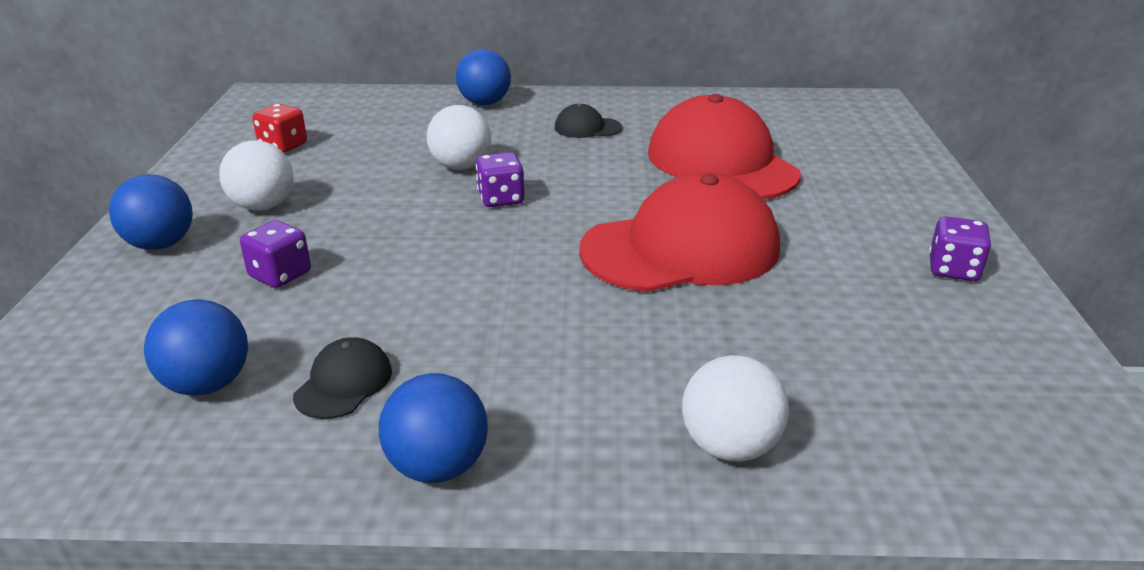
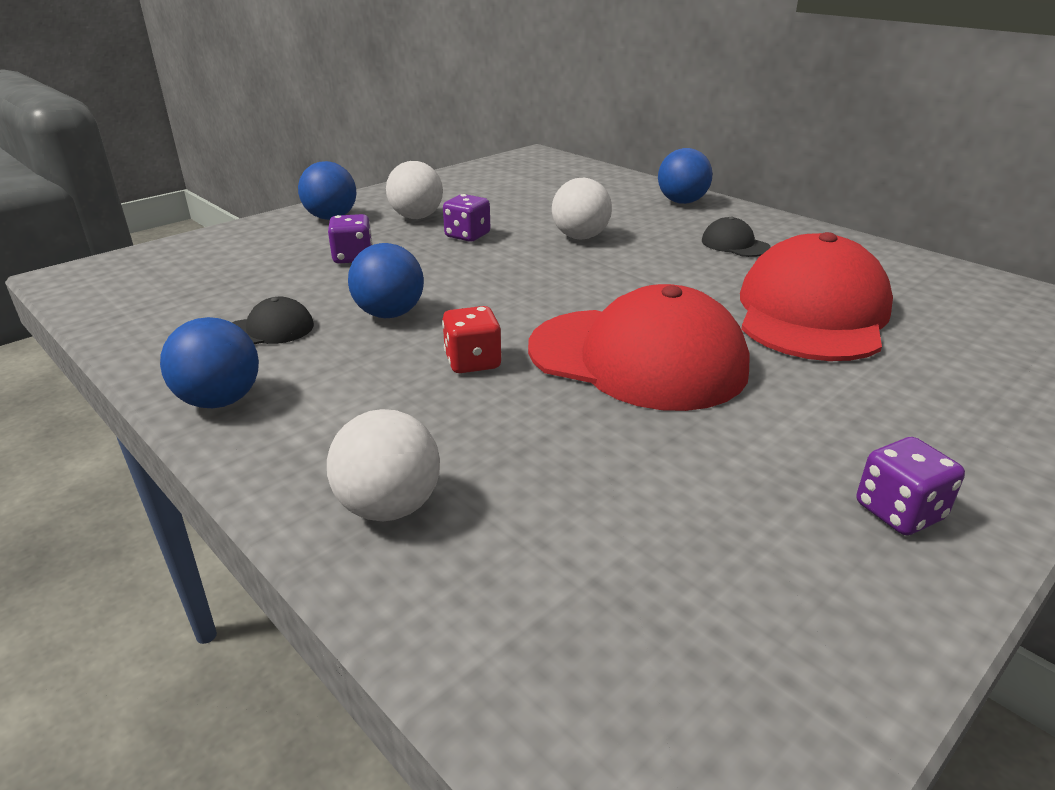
camera: 45 degrees right, 0 degrees up
(207, 384) = (216, 296): blue ball -> blue ball (389, 314)
(283, 146) = (493, 187): red dice -> red dice (472, 362)
(501, 199) = (566, 268): purple dice -> purple dice (467, 235)

